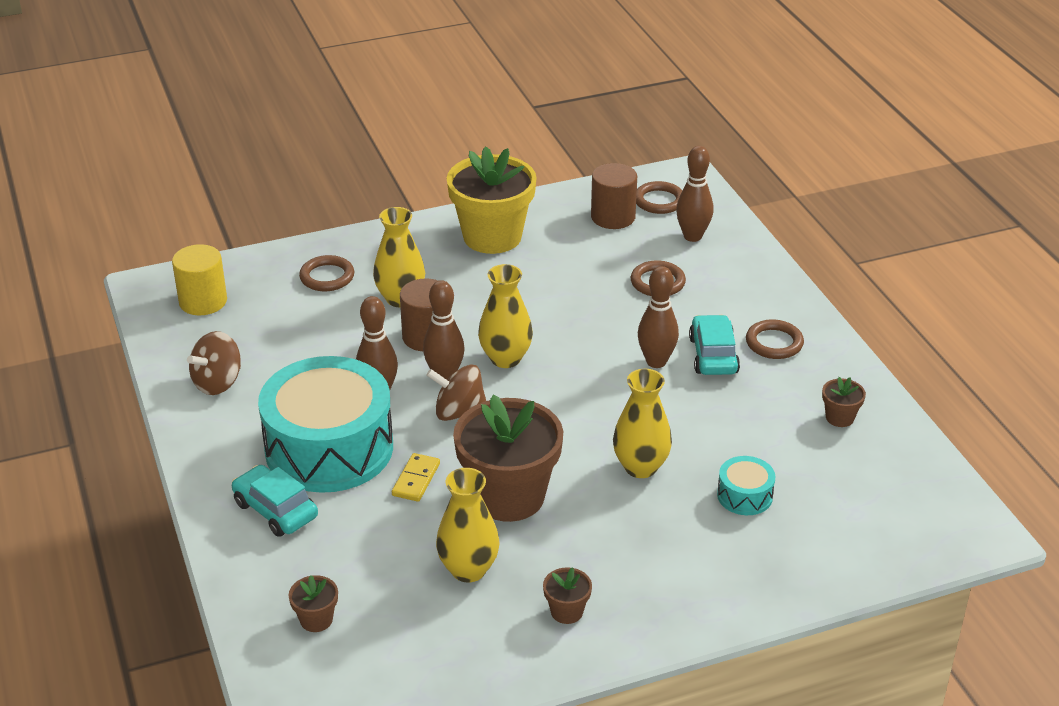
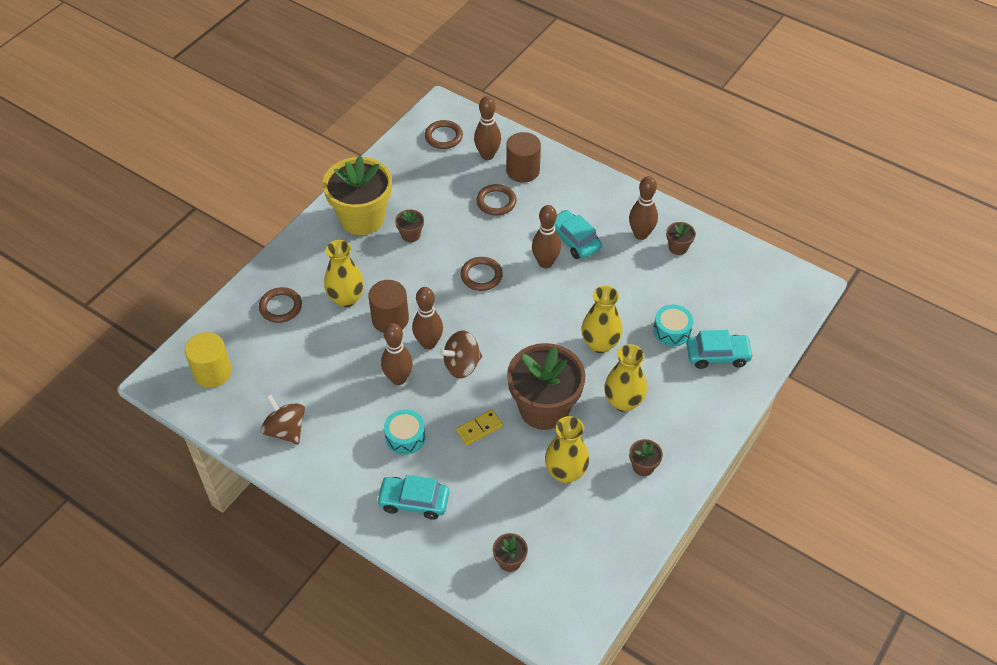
camera: 35 degrees left, 15 degrees up
(218, 383) = (285, 430): brown spinning top -> brown spinning top turned 135 degrees clockwise
(329, 448) = (405, 437): turquoise drum -> turquoise drum, size x0.42
(416, 480) = (479, 429): yellow domino -> yellow domino turned 75 degrees clockwise
(505, 358) = (454, 309): yellow vase -> yellow vase (623, 402)
(529, 272) = (410, 235): none -> brown flower pot
(613, 217) = (425, 164): brown cylinder -> brown cylinder (523, 170)
(774, 343) = (600, 213): brown ring -> brown ring (481, 276)
(779, 547) = (717, 355): none -> turquoise car
(804, 384) = (641, 234): none -> brown bowling pin

